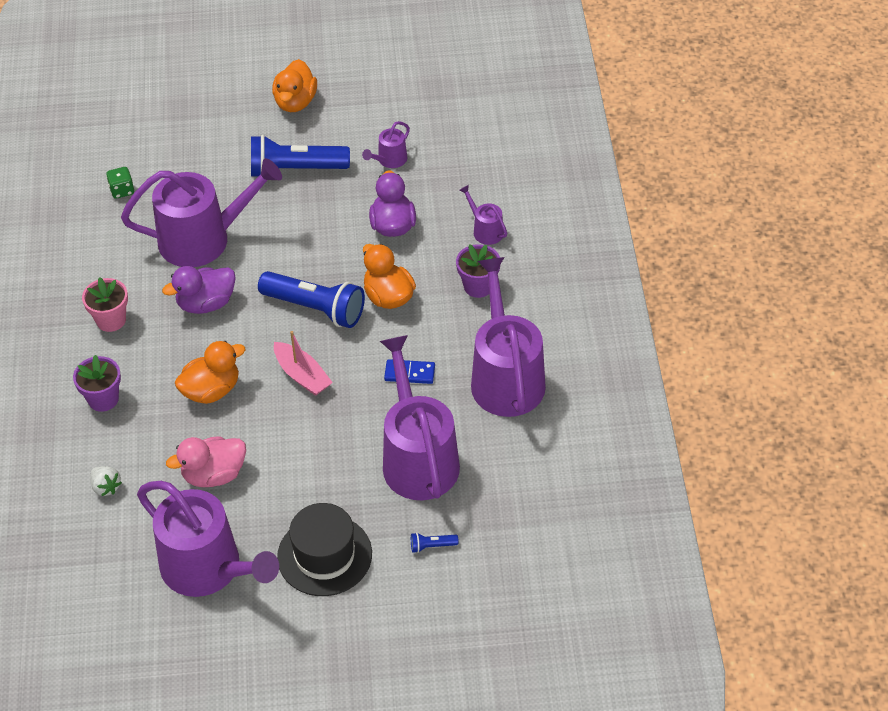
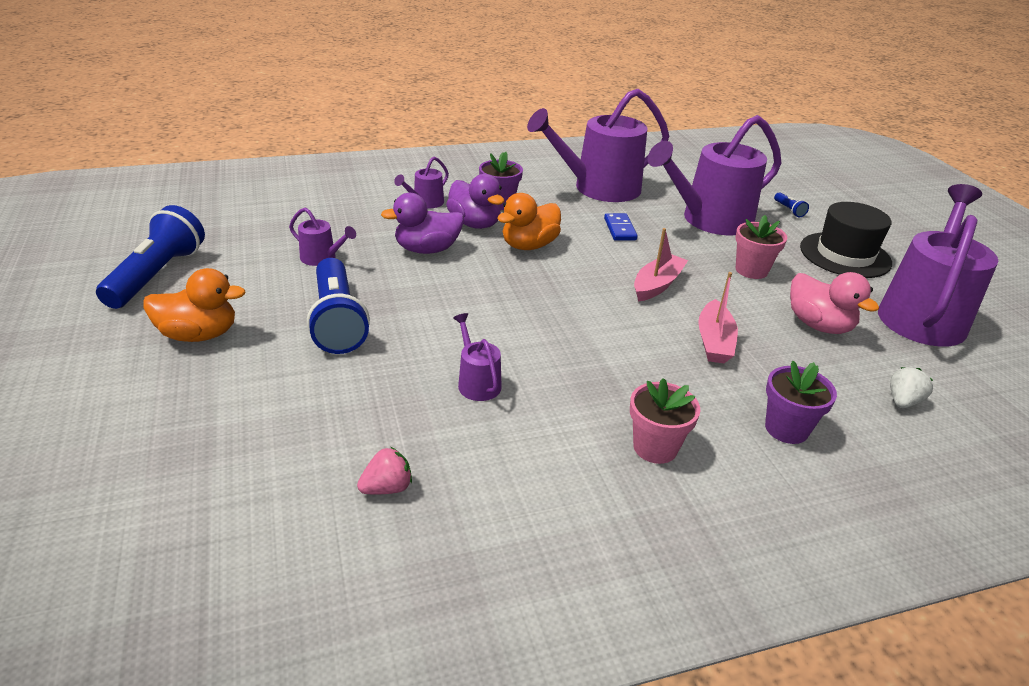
camera: 105 degrees left, 15 degrees down
(122, 190) = (387, 488): green dice -> pink strawberry
(203, 239) = (477, 382): purple watering can -> purple watering can, size x0.44
(206, 303) = (588, 364): purple duck -> purple duck (475, 224)
(211, 390) = (714, 341): orange duck -> pink boat
(312, 458) = (751, 270): none -> pink flower pot
(315, 308) = (563, 285): blue flashlight -> blue flashlight (157, 275)

